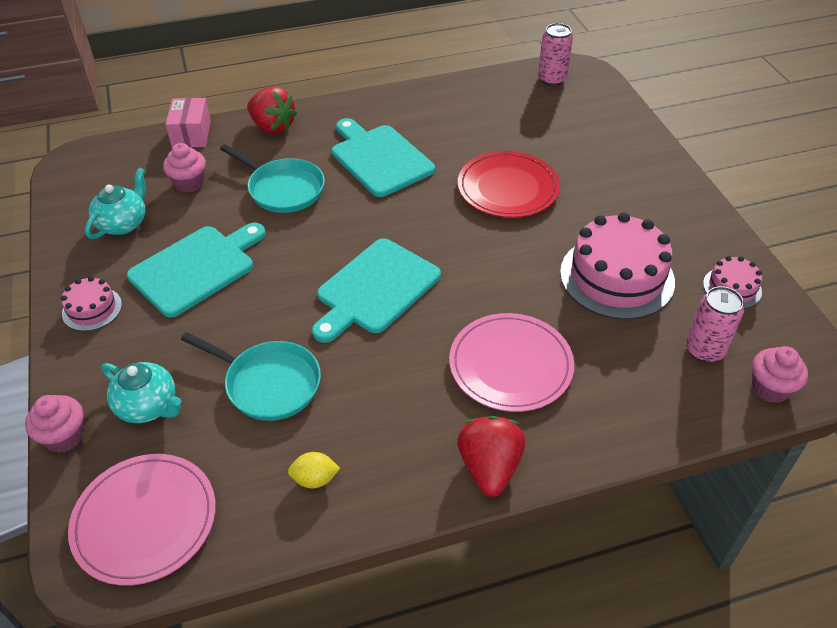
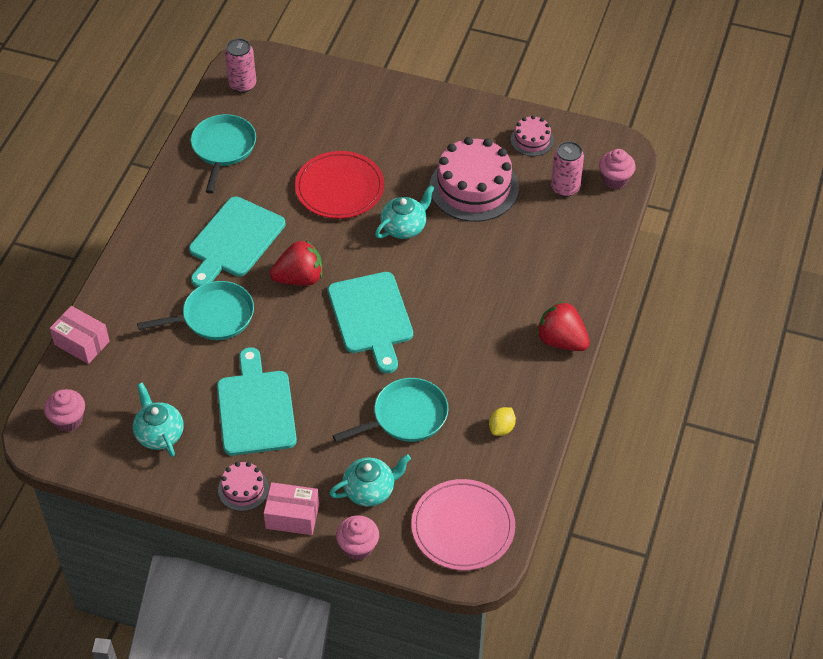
camera: 55 degrees left, 5 degrees up
(77, 362) = (292, 516): none -> pink box
(189, 183) = (148, 372): pink cupcake -> pink cupcake (68, 420)
(272, 127) = (127, 286): red strawberry -> red strawberry (299, 278)
(379, 158) = (234, 240): turquoise cutting board -> turquoise cutting board turned 60 degrees counterclockwise
(472, 103) = (223, 148): none -> turquoise pan
(510, 254) = (404, 227): none -> turquoise teapot
(510, 365) = (497, 285): pink plate -> none

